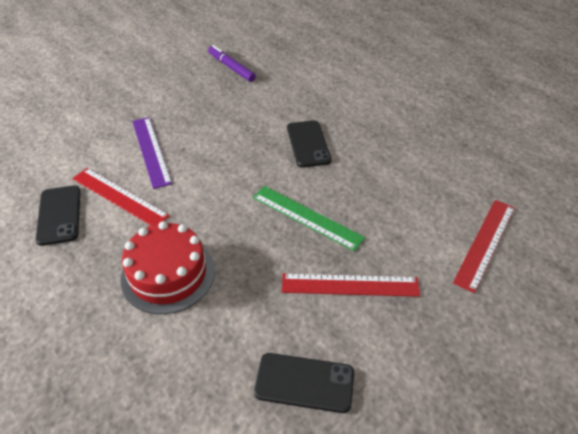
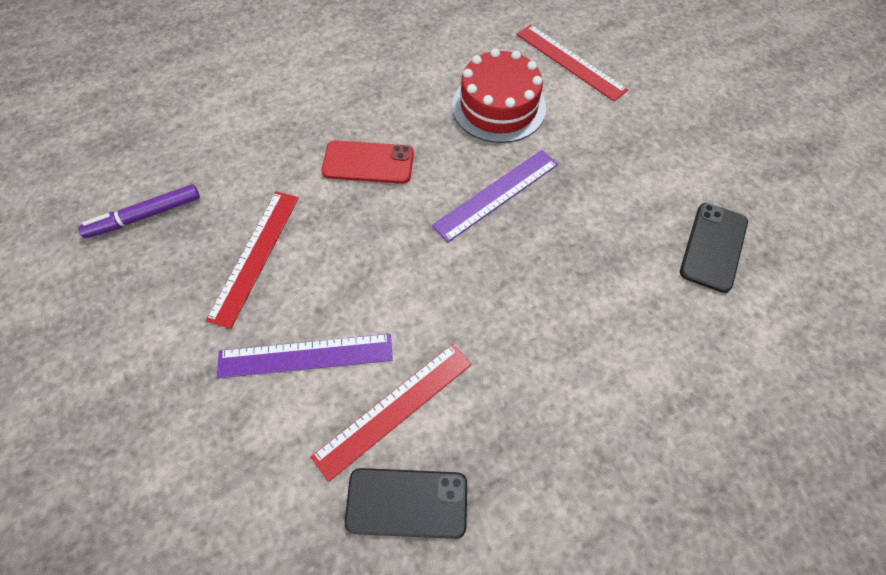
camera: 75 degrees left, 15 degrees up
(168, 274) = (554, 357): red cake -> red cake (498, 106)
(306, 217) = (496, 194): green ruler -> purple ruler
(308, 144) = (368, 162): black phone -> red phone
(350, 285) = (602, 180): red ruler -> red ruler (255, 256)

